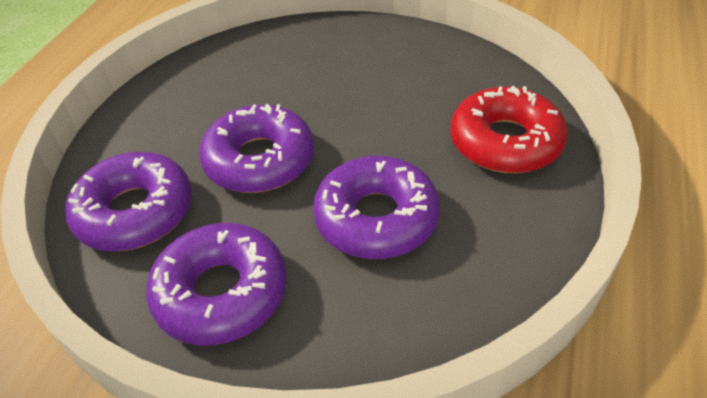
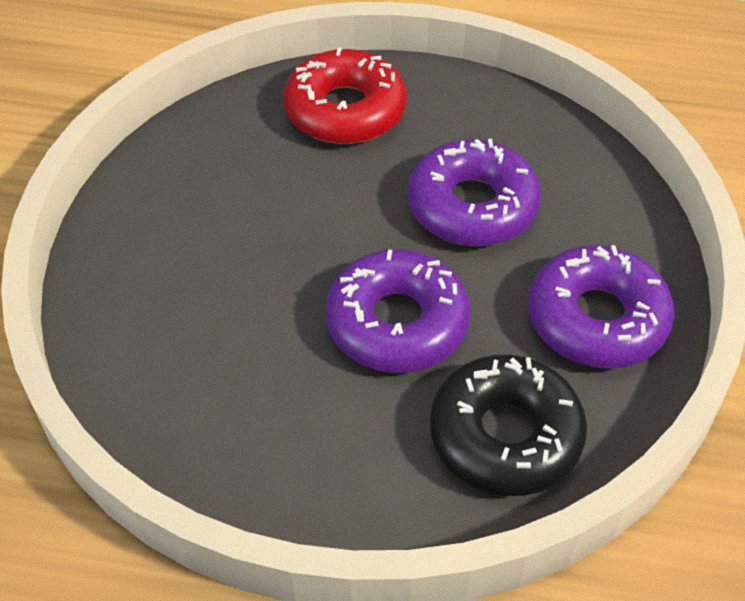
camera: 100 degrees left, 5 degrees up
(135, 212) = (505, 435): purple donut -> black donut

